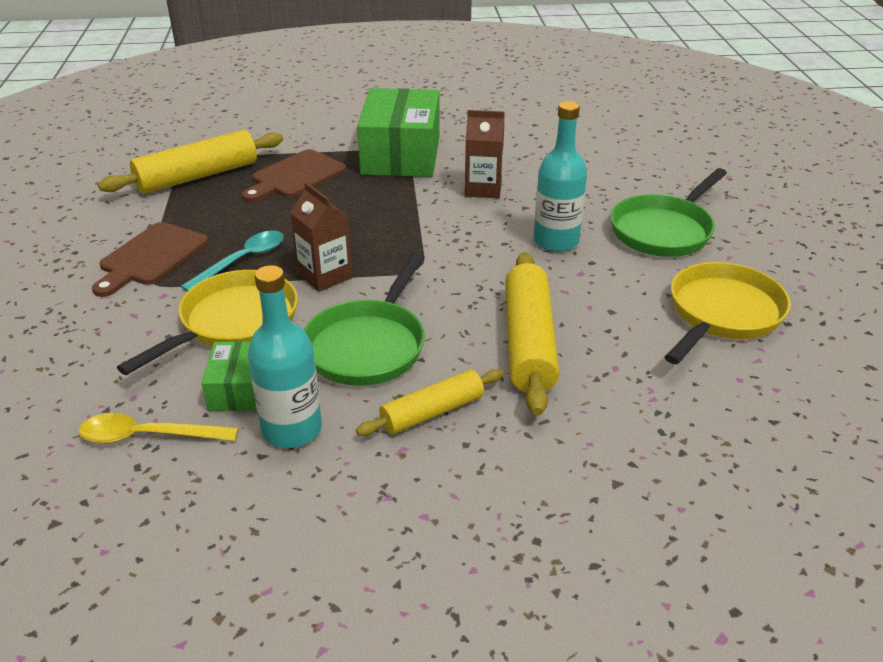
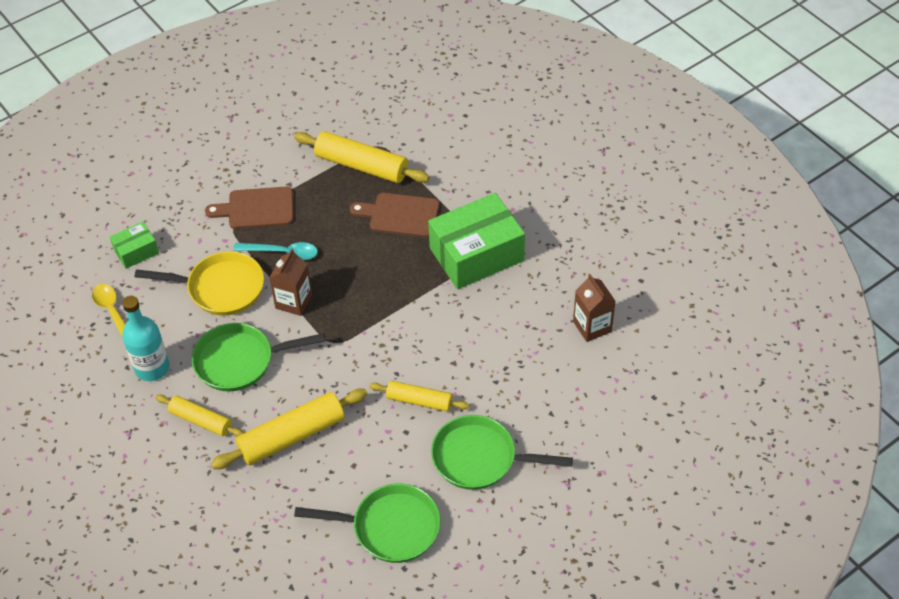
camera: 60 degrees right, 15 degrees up
(238, 389) = (168, 326): green box -> green box (136, 251)
(483, 189) = (462, 327): brown carton -> brown carton (592, 326)
(556, 241) = (419, 400): turquoise bottle -> yellow rolling pin
(722, 314) = (390, 527): yellow pan -> green pan

